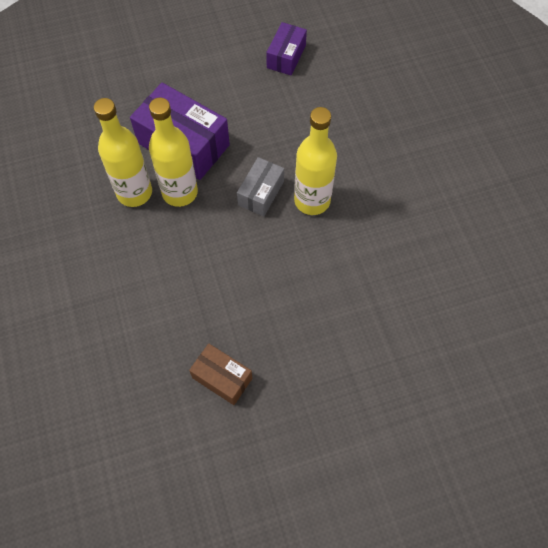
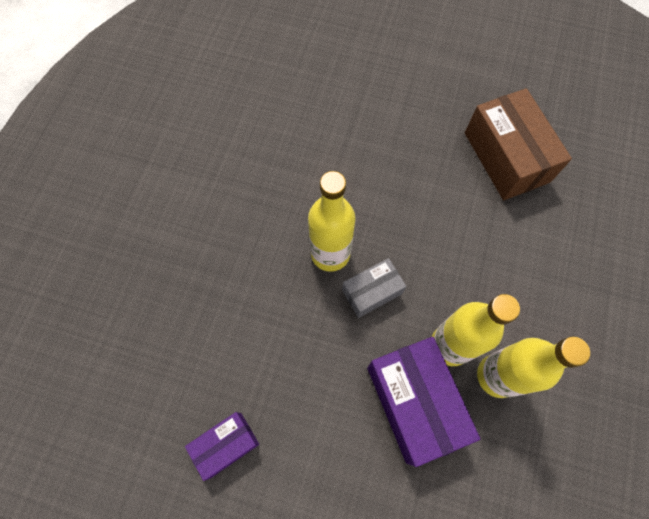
camera: 145 degrees left, 5 degrees up
(222, 378) = (506, 157): brown box -> brown box, size x1.78

